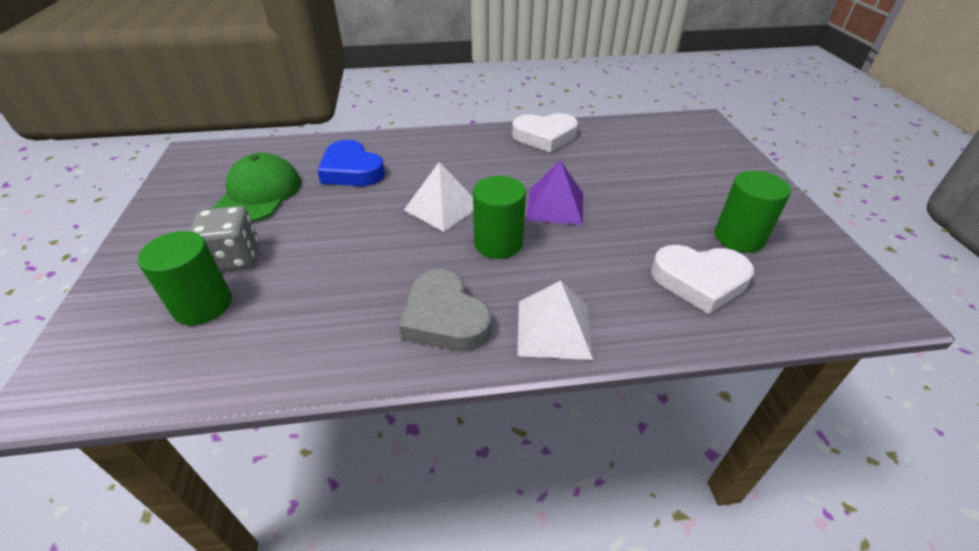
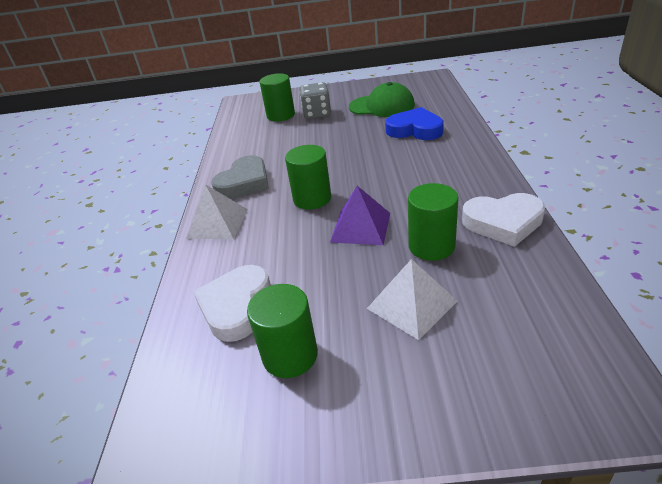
camera: 100 degrees right, 5 degrees down
(351, 170) = (415, 130): blue heart -> blue heart turned 60 degrees clockwise
(442, 208) = (361, 172): white pyramid -> white pyramid (411, 304)
(445, 318) = (244, 183): grey heart -> grey heart turned 150 degrees clockwise
(545, 137) = (503, 223): white heart -> white heart turned 90 degrees counterclockwise
(580, 169) = (431, 246): none -> green cylinder

